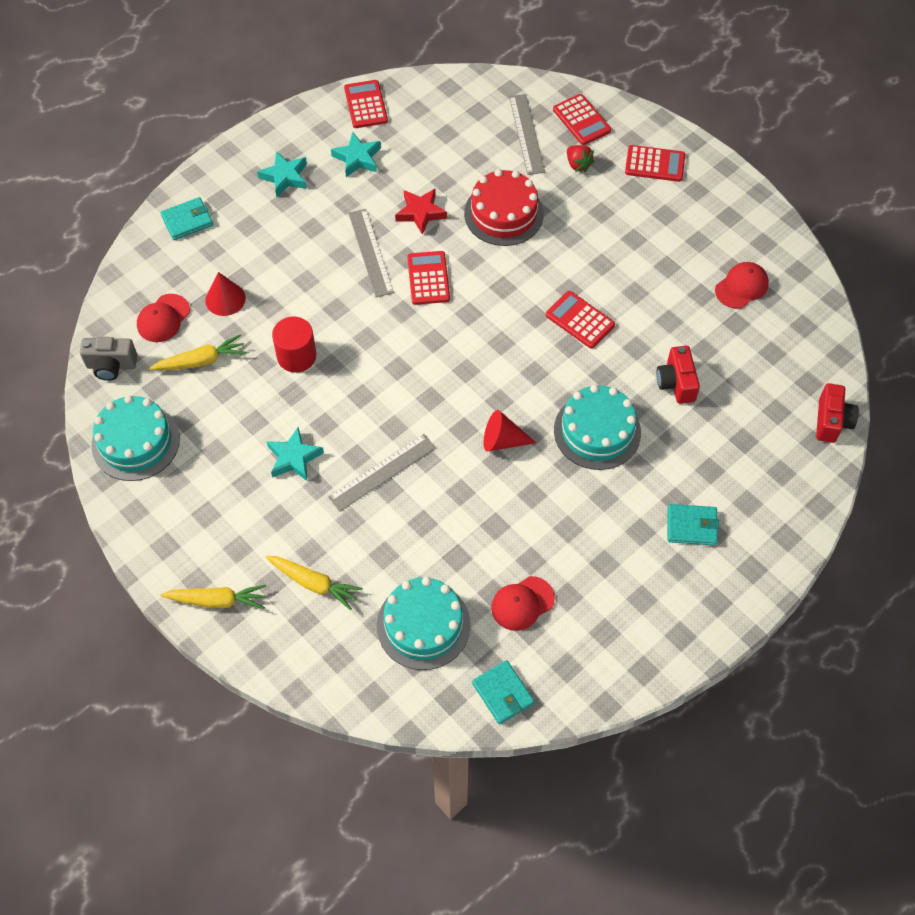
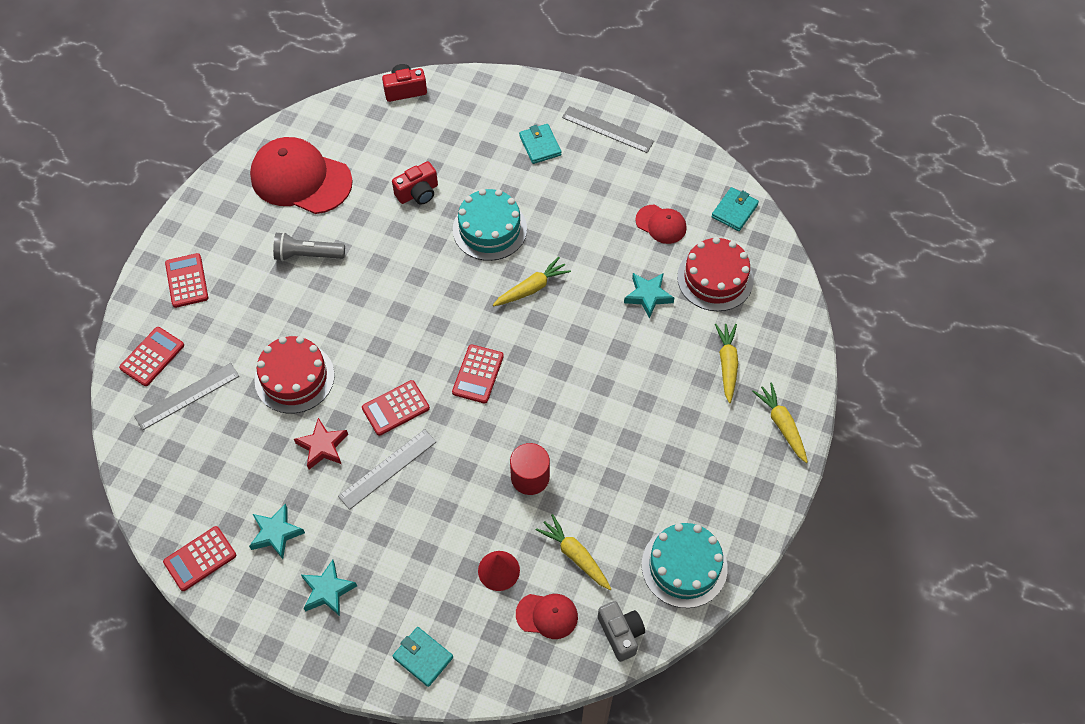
camera: 115 degrees left, 0 degrees up
(294, 458) = (629, 430): turquoise star -> turquoise star (648, 296)
(382, 472) = (606, 359): grey ruler -> grey ruler (607, 129)
(423, 625) = (715, 278): turquoise cake -> red cake
(502, 440) = (532, 288): red cone -> yellow carrot
(578, 164) = (210, 340): red strawberry -> none
(580, 320) = (387, 277): red calculator -> red calculator (478, 374)
(640, 264) = (307, 255): none -> grey flashlight
(741, 286) = (301, 179): red cap -> red cap, size x2.02

